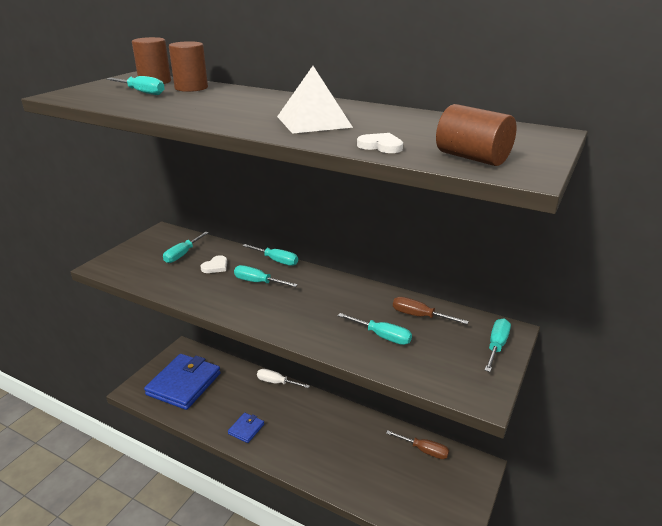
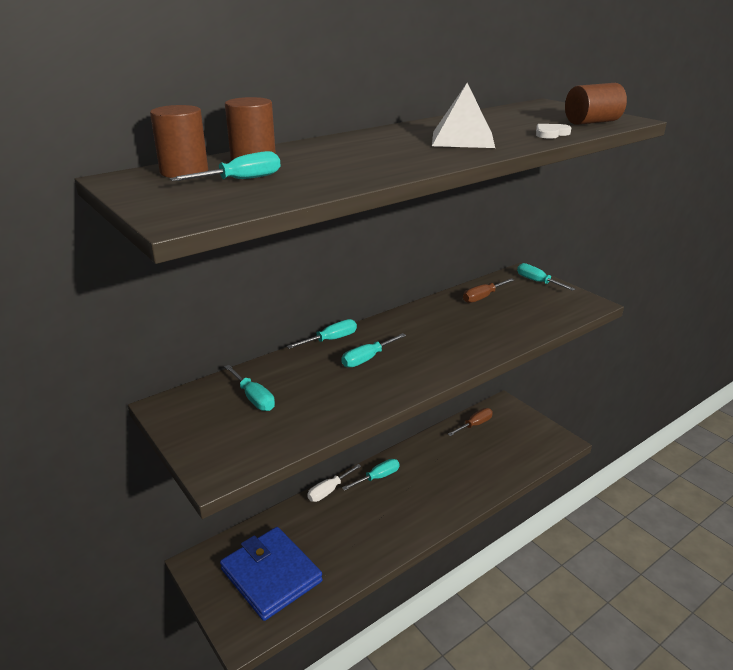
camera: 65 degrees left, 0 degrees up
(215, 266) = (308, 379): white heart -> none
(246, 429) = (385, 533): blue wallet -> none
(382, 336) = (502, 319): turquoise screwdriver -> turquoise screwdriver (377, 477)

